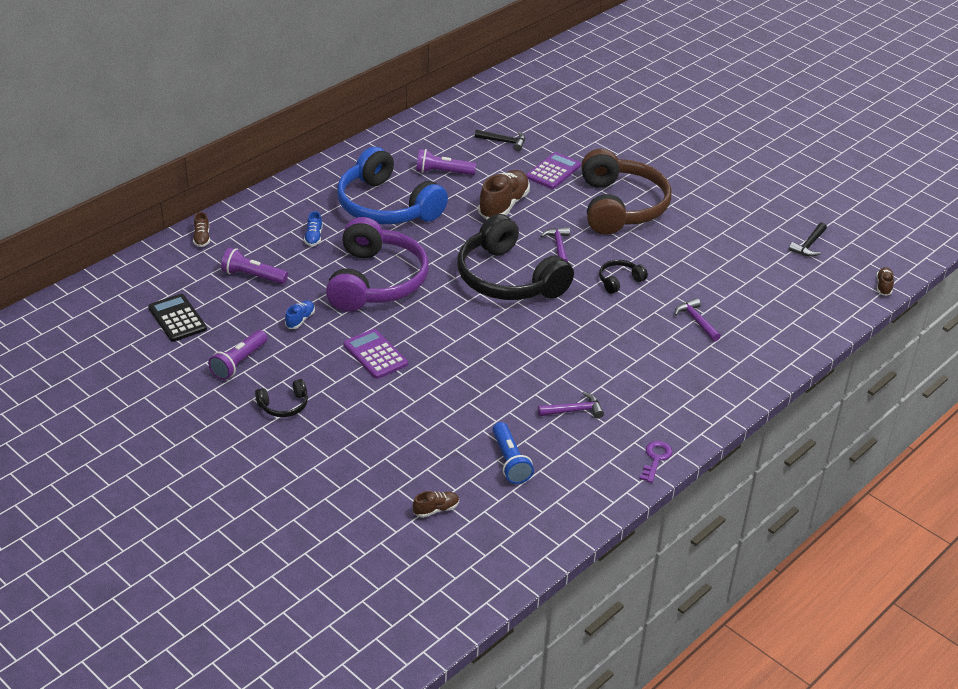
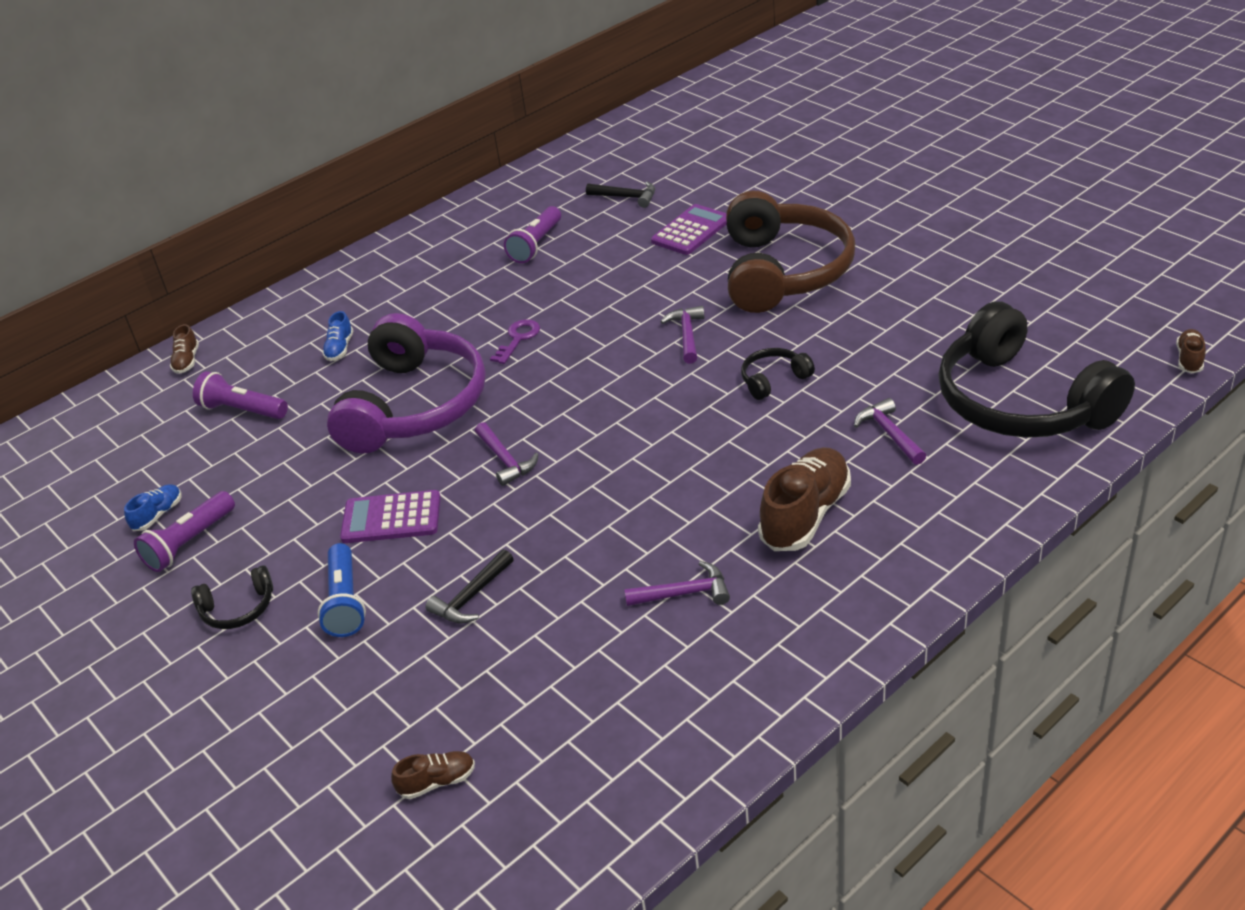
camera: 10 degrees right, 0 degrees up
(177, 318) = (121, 480): black calculator -> none
(300, 320) = (293, 471): blue shoe -> blue shoe (158, 515)
(375, 354) = (391, 518): purple calculator -> purple calculator turned 60 degrees counterclockwise
(386, 206) = (450, 297): blue headphones -> none
(443, 172) = (536, 245): purple flashlight -> purple flashlight turned 75 degrees counterclockwise
(446, 322) = (505, 460): none -> purple hammer
(503, 205) = (614, 283): brown shoe -> brown shoe (805, 515)
(508, 279) = (607, 388): black headphones -> black headphones (1020, 402)
(510, 461) = (570, 687): blue flashlight -> blue flashlight (345, 602)
(655, 459) = (811, 672): purple key -> purple key (518, 339)
(809, 245) = (1067, 305): black hammer -> black hammer (471, 597)

